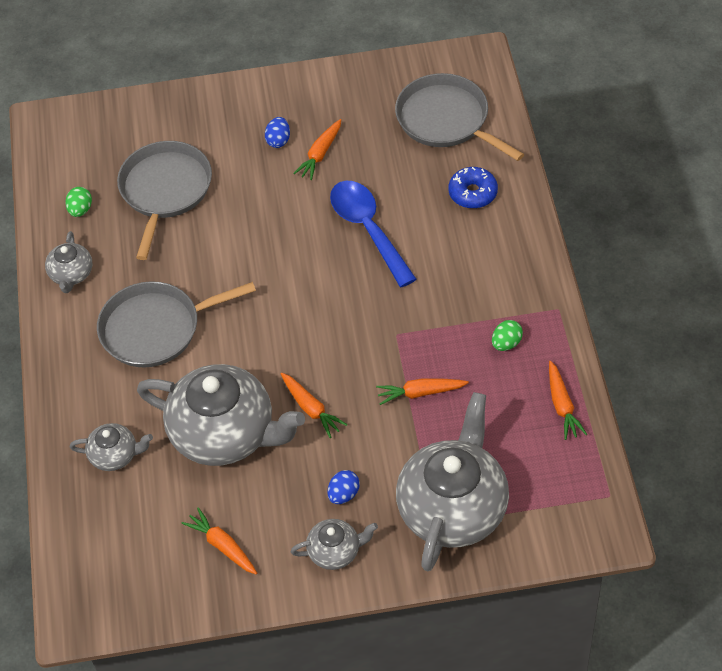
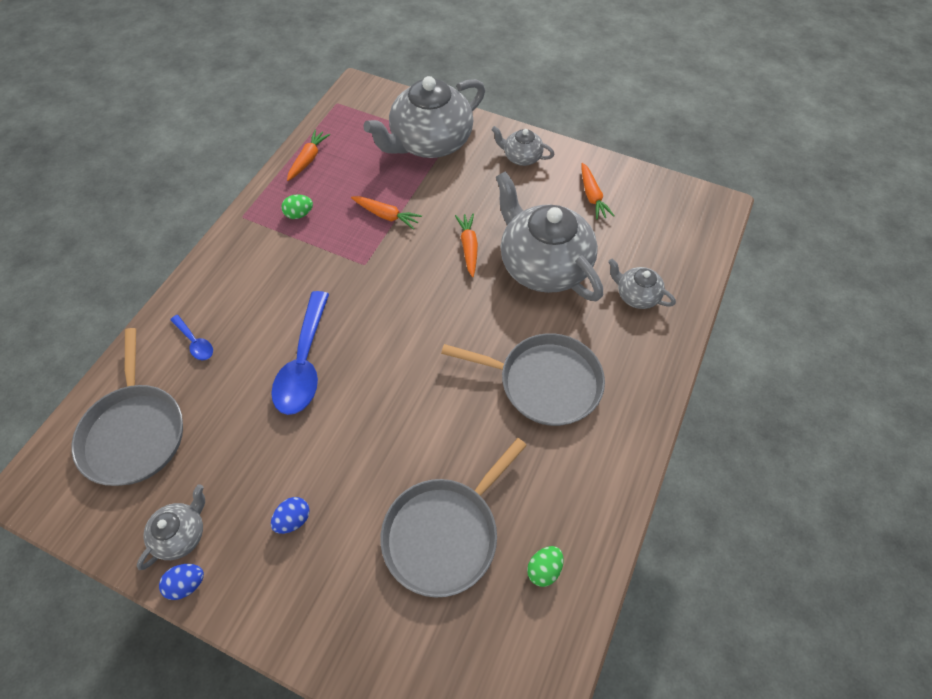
camera: 150 degrees left, 5 degrees up
(71, 274) = (592, 490): grey teapot -> grey teapot (182, 534)
(320, 154) = (272, 473): orange carrot -> none
(343, 494) = (490, 184): blue egg -> blue egg (187, 583)
(472, 193) = (195, 342): blue donut -> blue spoon

